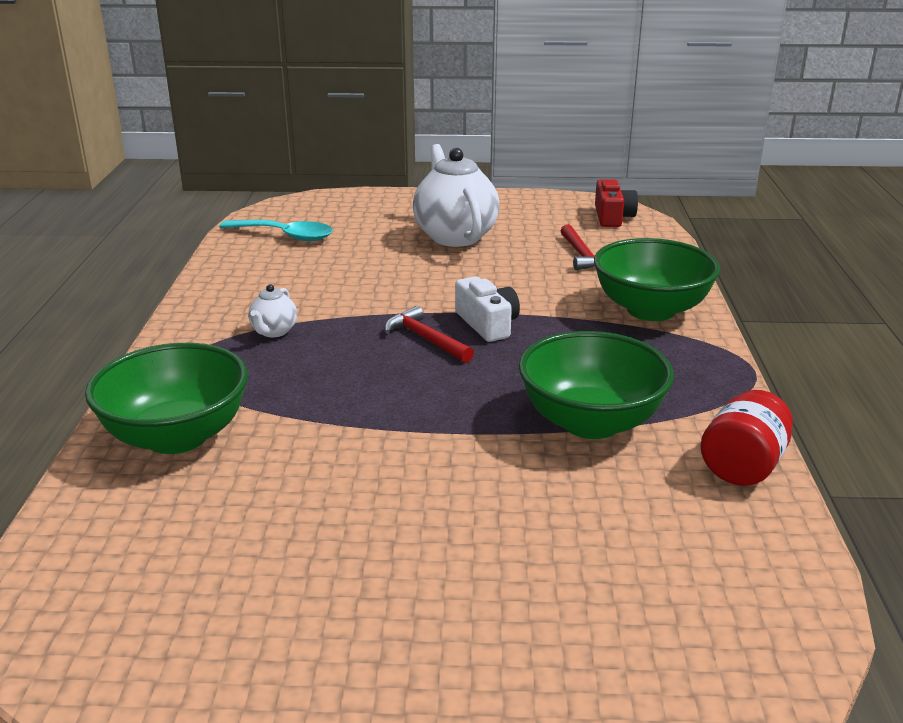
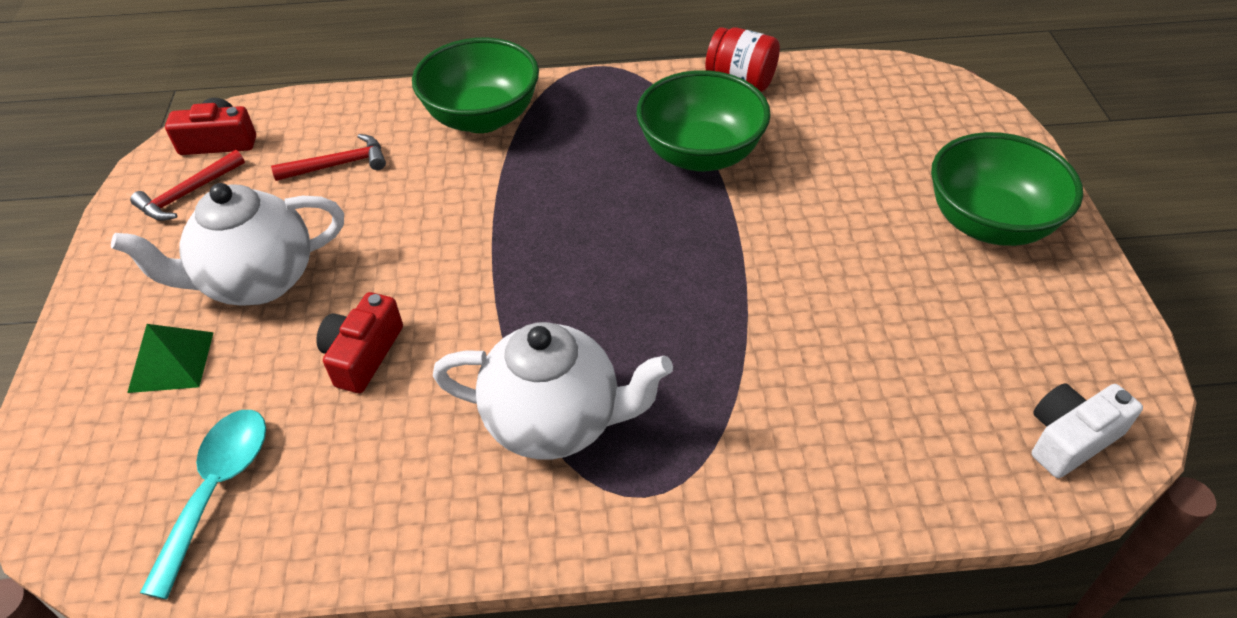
camera: 95 degrees left, 20 degrees up
(177, 436) = (808, 450): green bowl -> green bowl (989, 223)
(274, 332) = (555, 422): white teapot -> white teapot, size x2.18
(371, 269) = (363, 354): none -> red camera
(391, 219) = (171, 362): none -> green pyramid
(426, 339) = (561, 275): red hammer -> red hammer (188, 194)
(487, 324) = (521, 230): white camera -> white camera (1070, 438)

